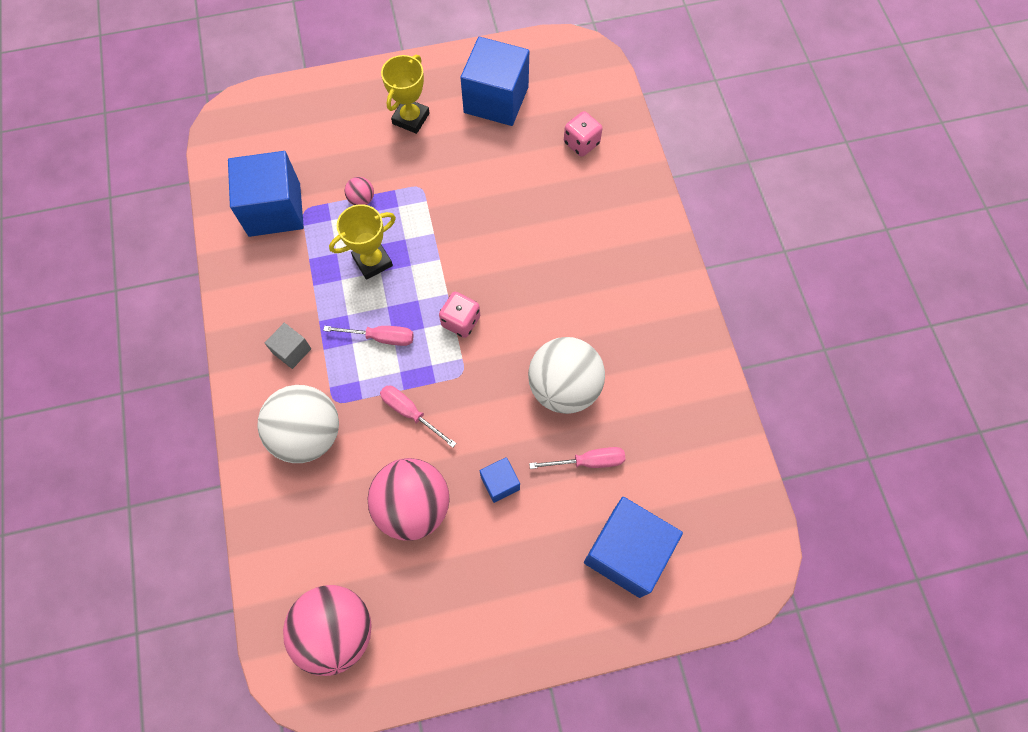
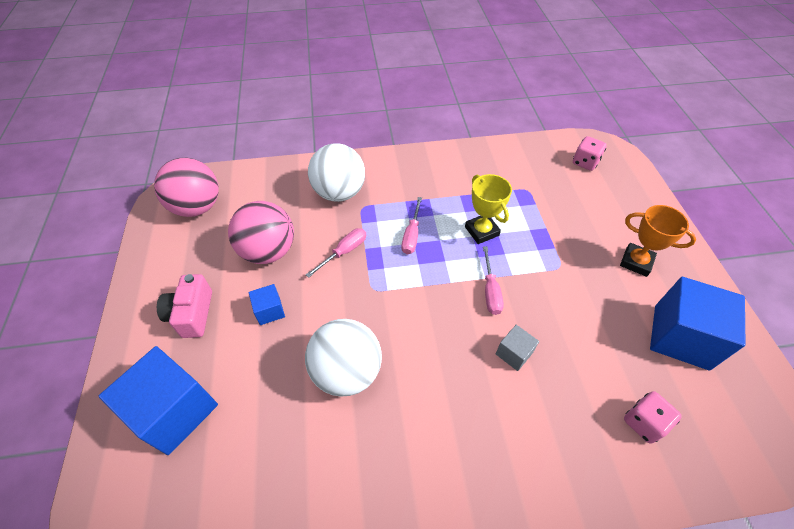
camera: 95 degrees right, 15 degrees down
(274, 209) = (526, 173): blue cube -> none
(292, 351) = (405, 184): grey cube -> grey cube (514, 353)
(361, 199) = (541, 225): pink ball -> none
(411, 118) = (636, 262): yellow trophy -> orange trophy
(461, 321) = (422, 291): pink dice -> pink dice (585, 162)
(512, 575) = (192, 314): none -> pink camera
(588, 461) = (269, 386): pink screwdriver -> pink screwdriver (490, 291)

